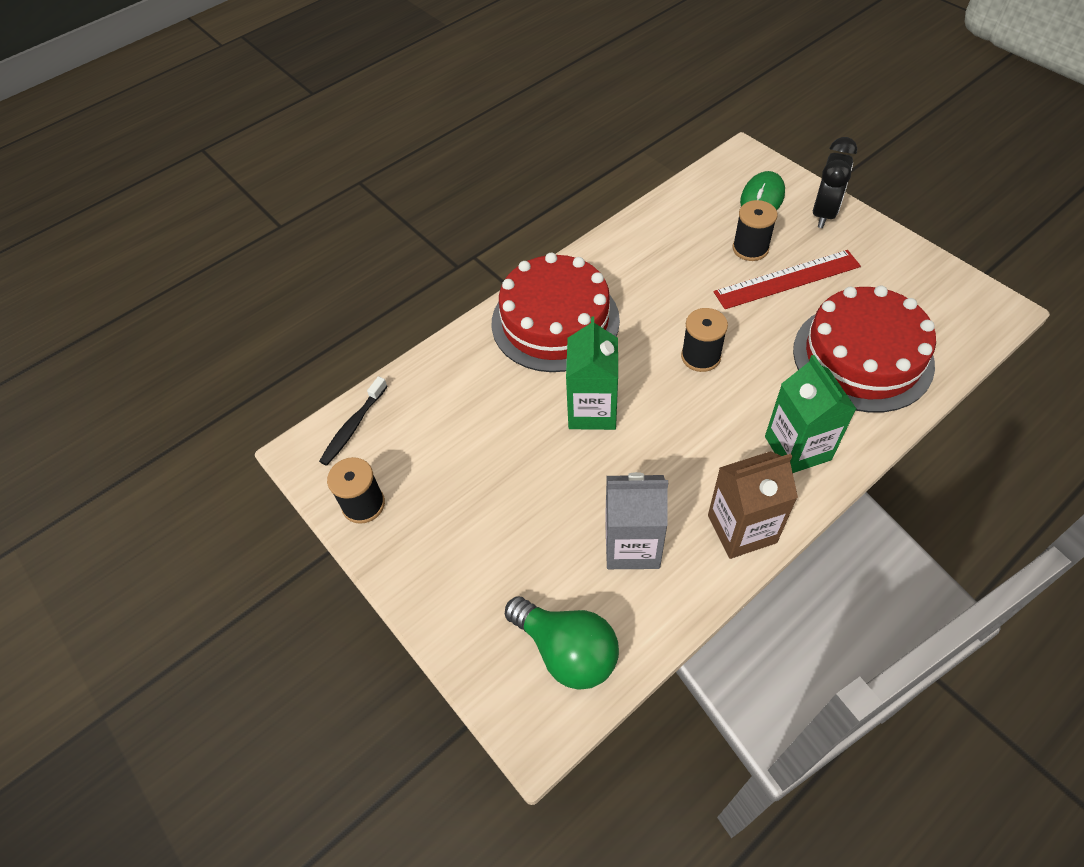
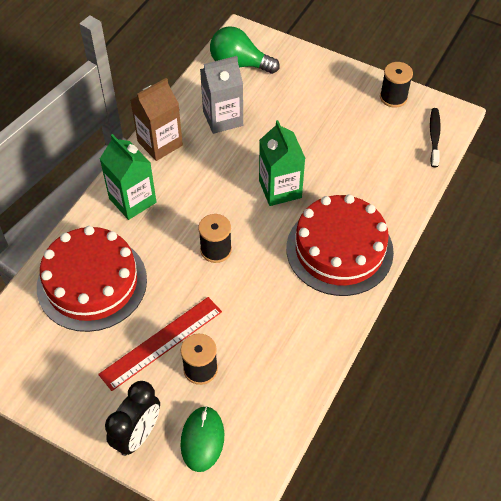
camera: 155 degrees right, 0 degrees up
(824, 213) = (137, 435): black clock -> black clock turned 150 degrees counterclockwise

